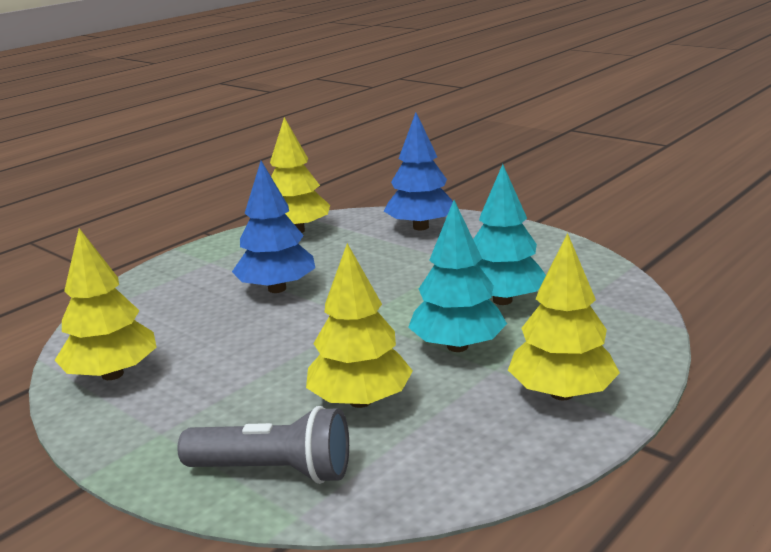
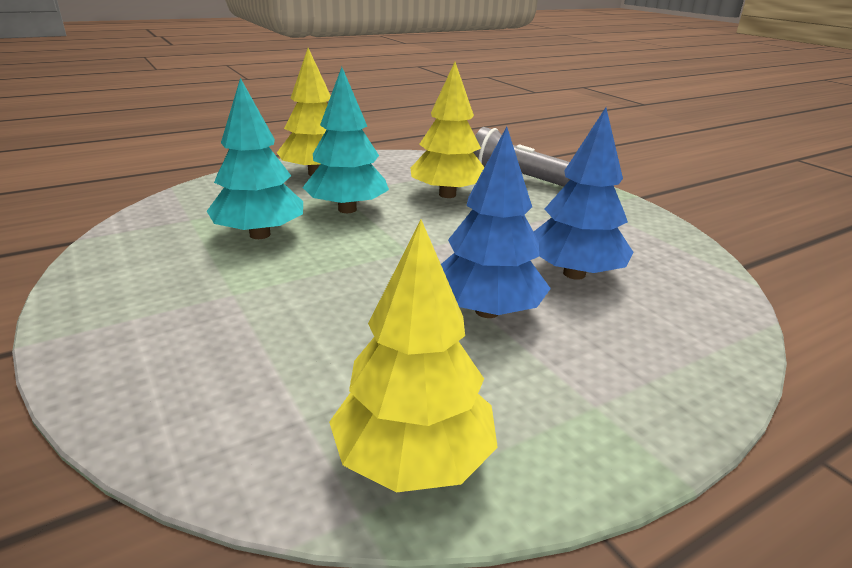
camera: 165 degrees left, 5 degrees up
(112, 374) = (659, 252): yellow tree -> none
(420, 227) = (189, 385): blue tree -> blue tree (574, 274)

